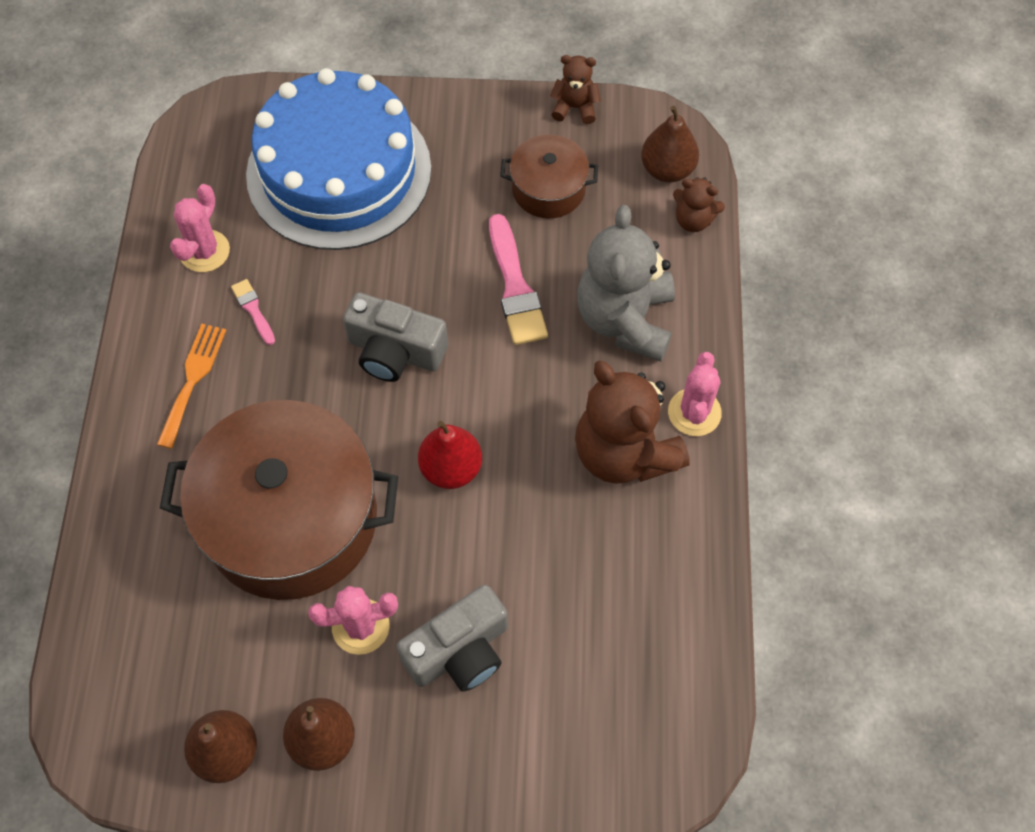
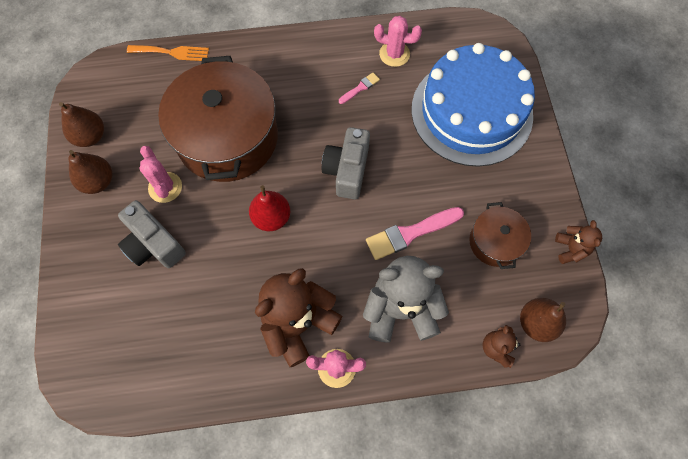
camera: 80 degrees right, 5 degrees up
(192, 379) = (308, 68): orange fork -> orange fork (172, 52)

